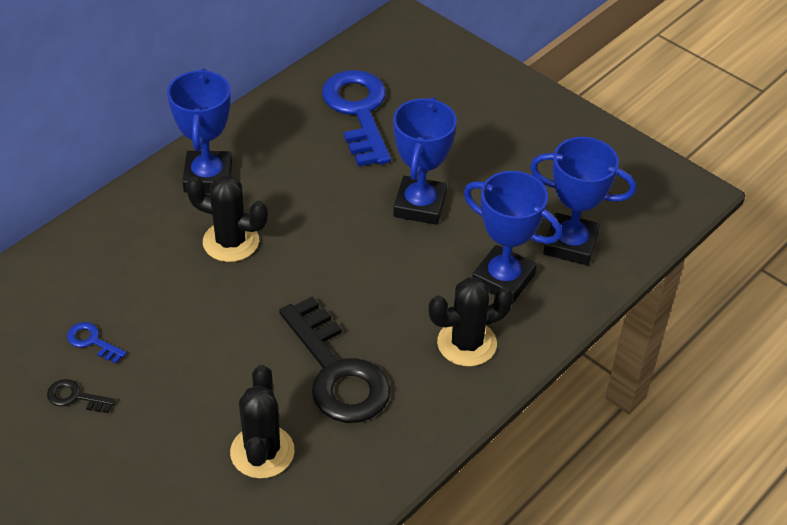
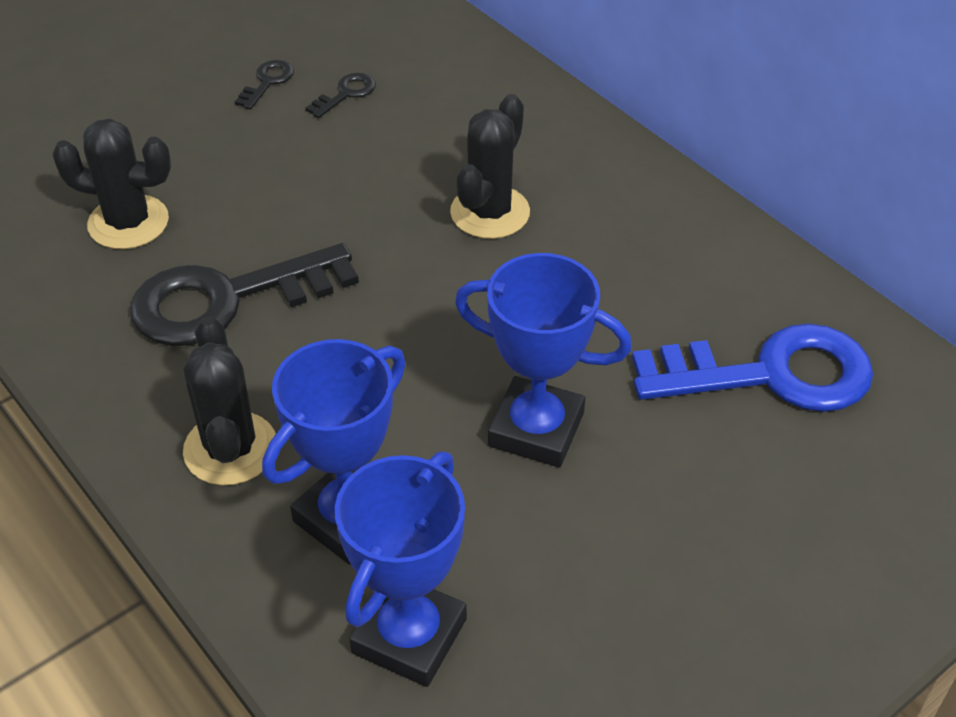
camera: 100 degrees right, 0 degrees up
(92, 341) = (346, 94): blue key -> black key
(208, 177) = (622, 196): blue trophy -> none

